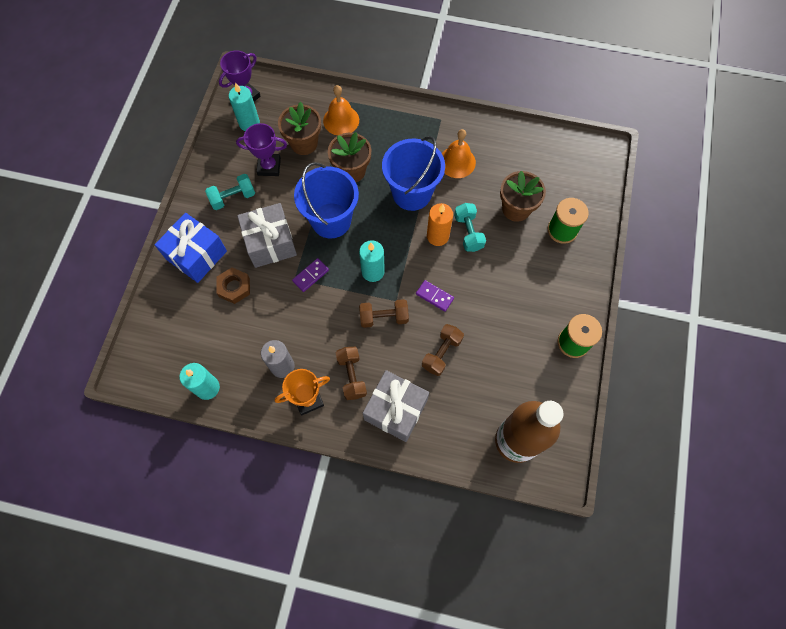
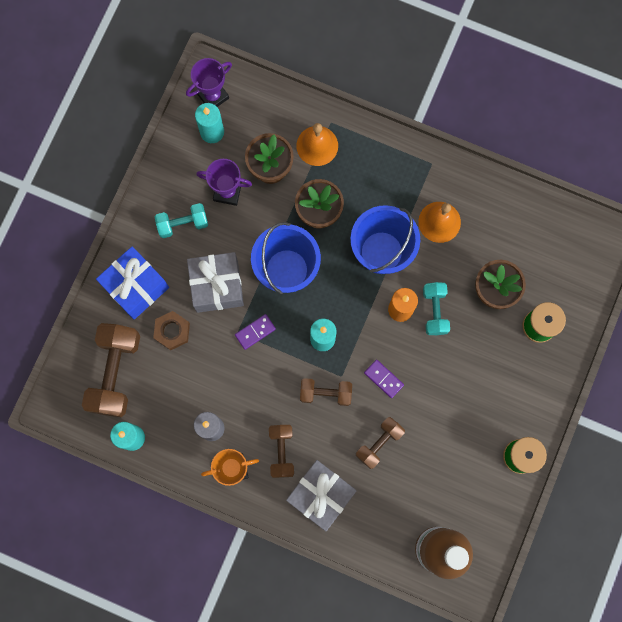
camera: 10 degrees right, 10 degrees up
(185, 332) = (115, 373): none -> brown dumbbell

